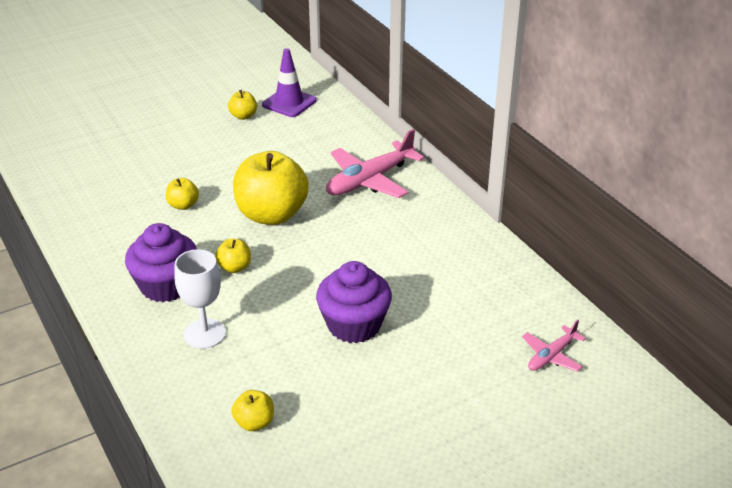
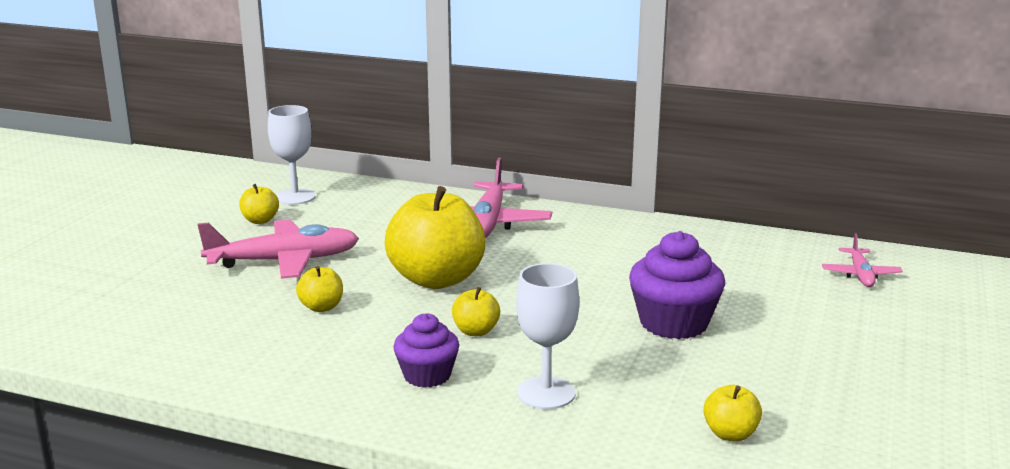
camera: 40 degrees left, 15 degrees down
(166, 285) = (427, 375): purple cupcake -> purple cupcake, size x0.64
(211, 157) = (283, 261): none -> pink plane
(289, 103) = (295, 197): purple traffic cone -> white goblet

